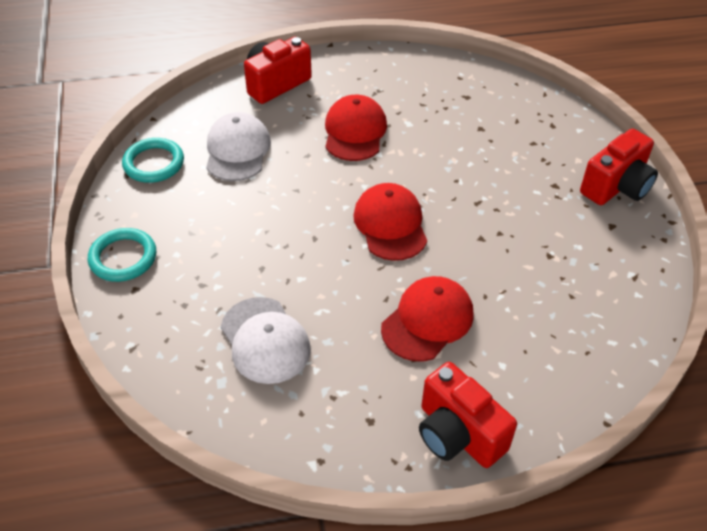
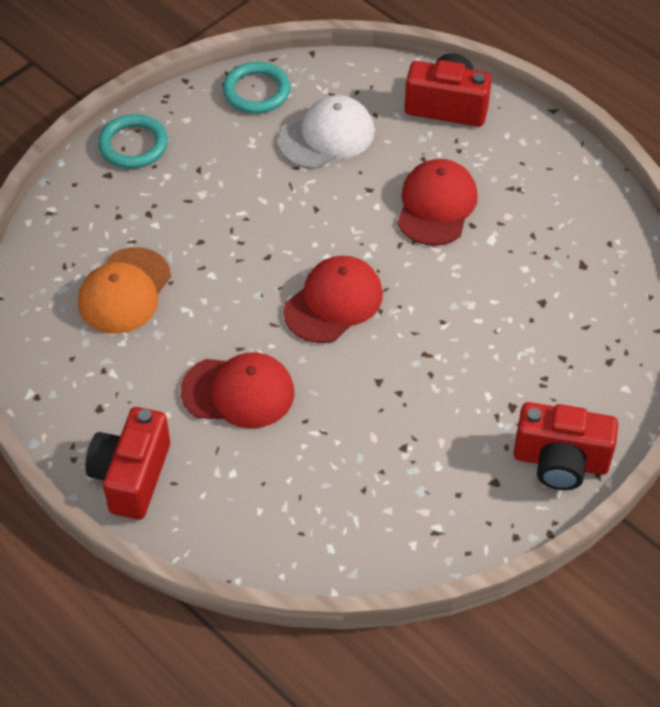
camera: 55 degrees right, 5 degrees up
(265, 340) = (124, 291): white cap -> orange cap
(355, 132) = (436, 205): red cap -> red cap turned 45 degrees counterclockwise

